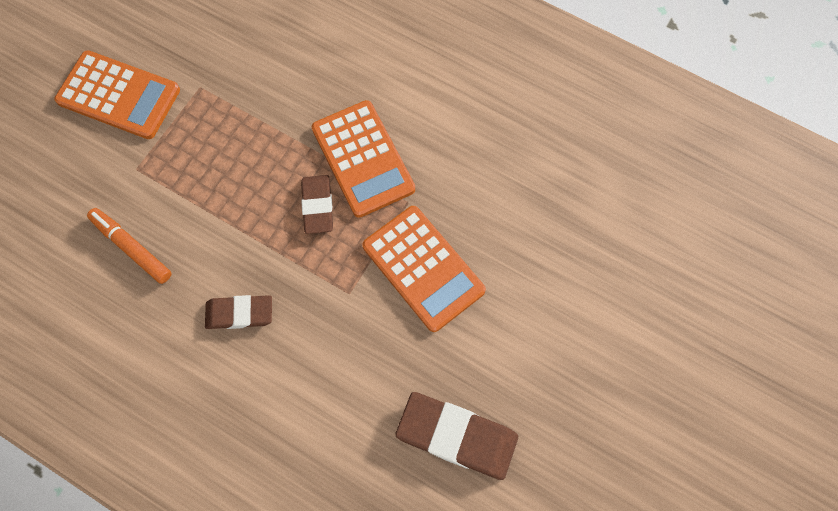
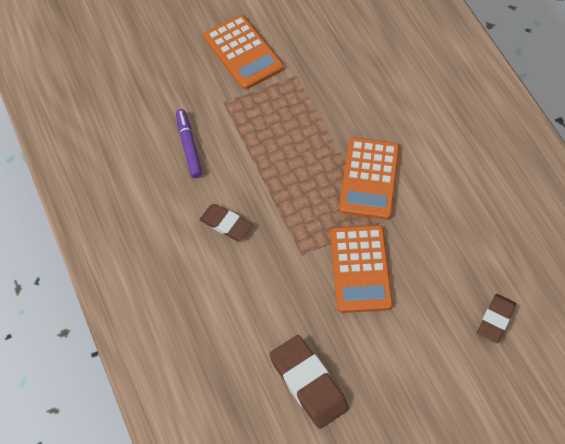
camera: 35 degrees right, 10 degrees down
(132, 248) = (189, 146): orange marker -> purple marker
(317, 206) = (319, 190): brown eraser -> brown eraser (495, 320)

